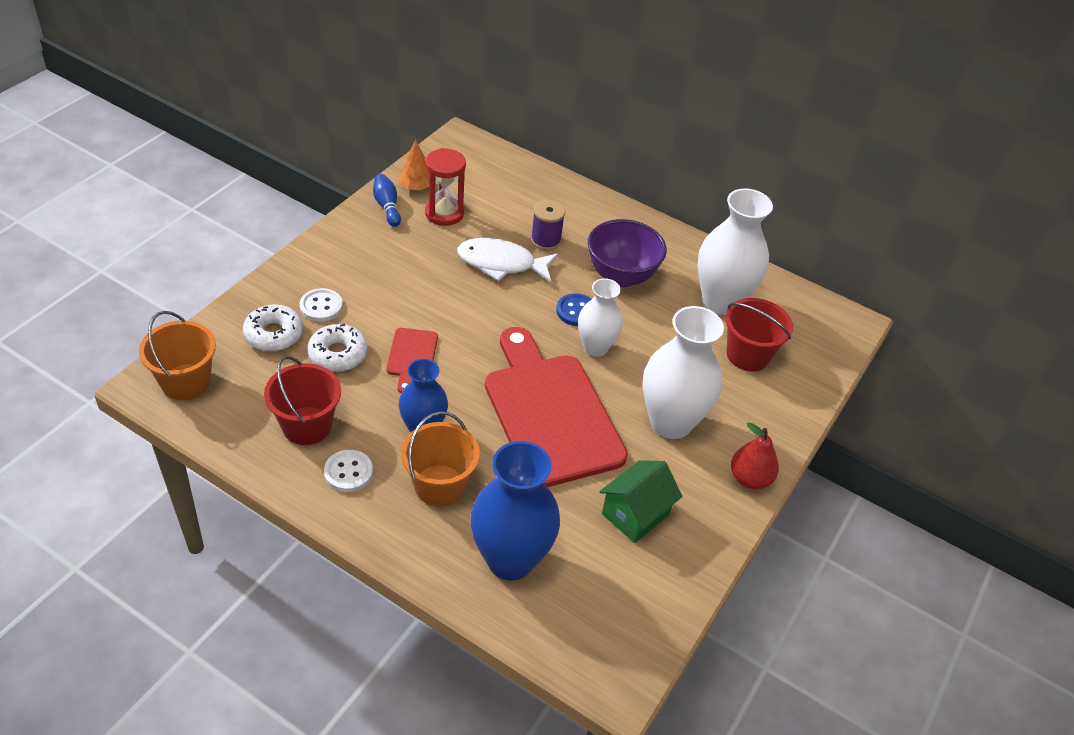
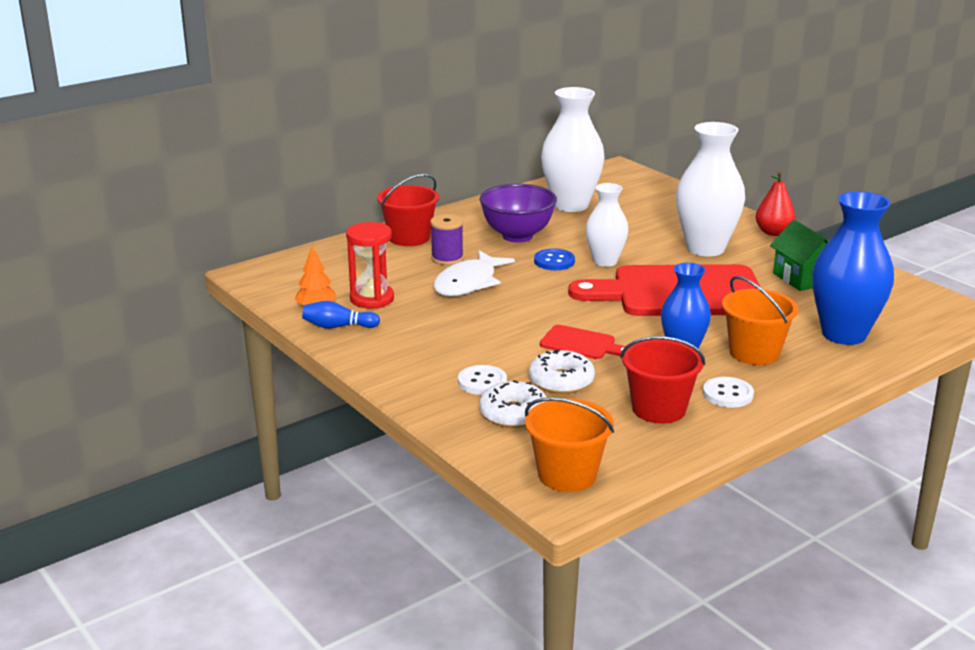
camera: 65 degrees left, 20 degrees down
(748, 355) = (639, 208): red bucket -> red bucket (409, 238)

